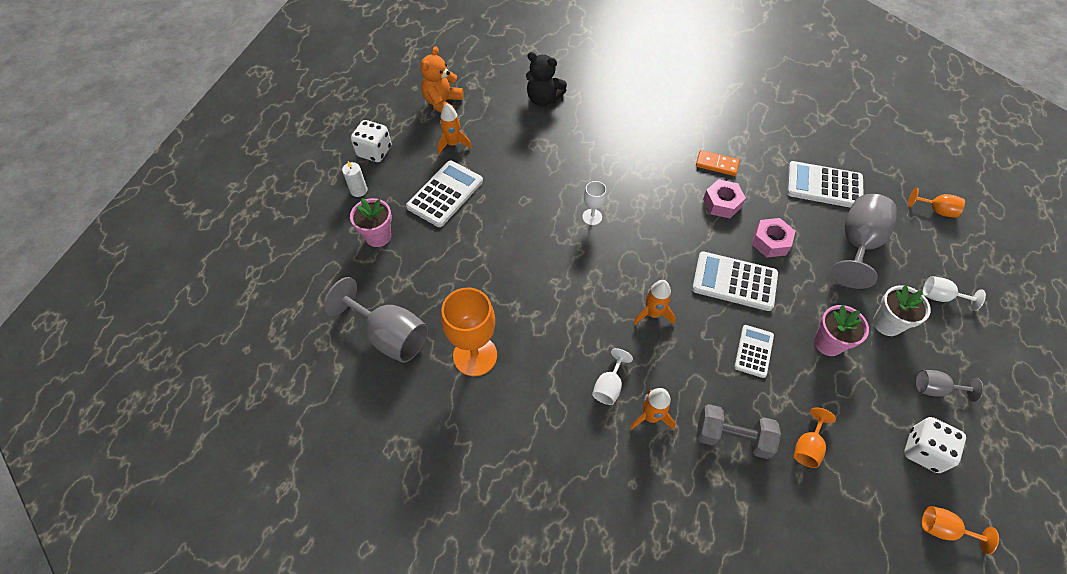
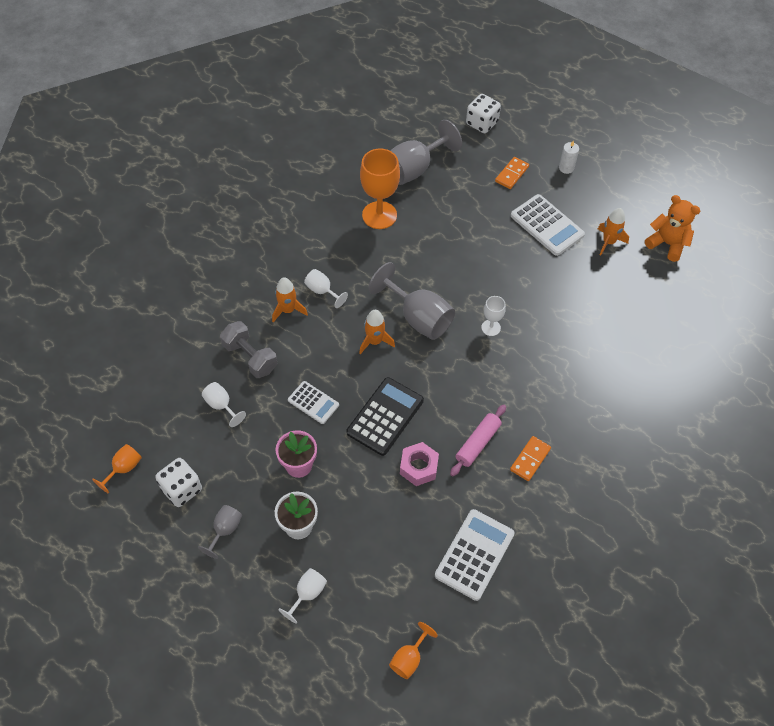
camera: 105 degrees right, 0 degrees up
(374, 151) = (611, 184): white dice -> white dice (481, 123)
(378, 236) = (512, 174): pink flower pot -> orange domino
(543, 99) = (659, 329): black teddy bear -> none
(722, 203) = (477, 443): pink nut -> pink rolling pin
(732, 437) = (250, 357): grey dumbbell -> grey dumbbell turned 75 degrees counterclockwise
(734, 281) = (385, 416): white calculator -> black calculator
(807, 447) = (221, 405): orange goblet -> white goblet
(857, 244) = (391, 548): grey goblet -> grey goblet (418, 317)

